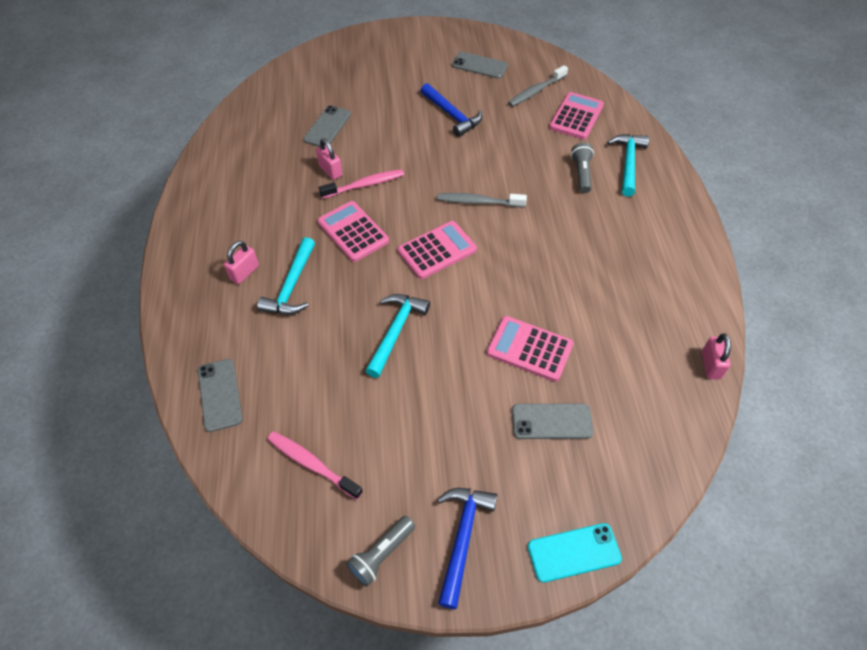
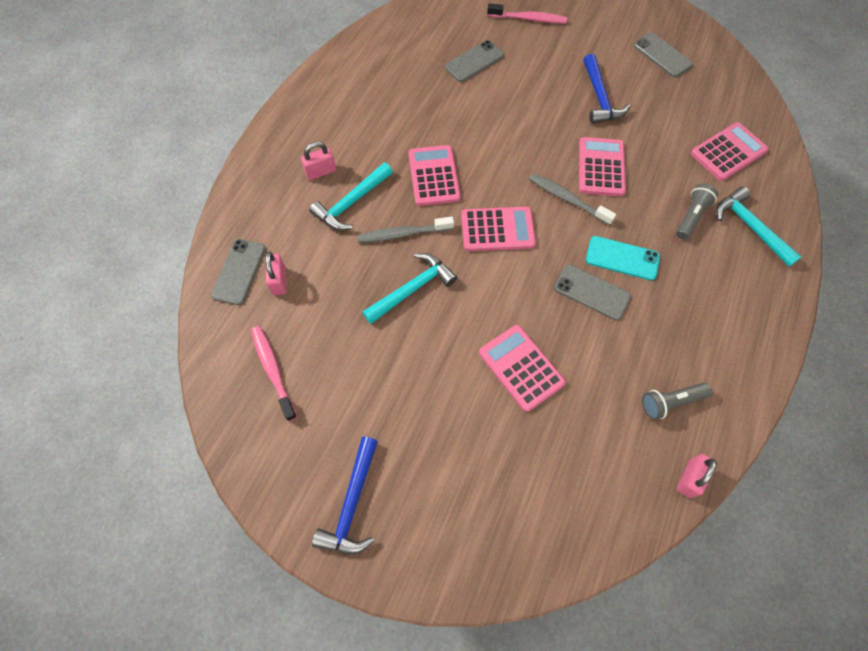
camera: 30 degrees right, 10 degrees up
(330, 171) = (450, 107): pink padlock -> pink padlock (279, 281)
(365, 185) = (472, 134): pink toothbrush -> pink toothbrush (529, 19)
(381, 554) = (279, 478): grey flashlight -> grey flashlight (670, 402)
(462, 537) = (352, 504): blue hammer -> blue hammer turned 150 degrees clockwise
(488, 166) = (601, 167): none -> pink calculator
(536, 91) = (703, 107): grey toothbrush -> grey toothbrush (402, 234)
(552, 421) = (496, 446): grey phone -> grey phone (591, 292)
(574, 552) = (436, 575): turquoise phone -> turquoise phone (622, 258)
(628, 163) = (750, 227): turquoise hammer -> turquoise hammer turned 75 degrees counterclockwise

